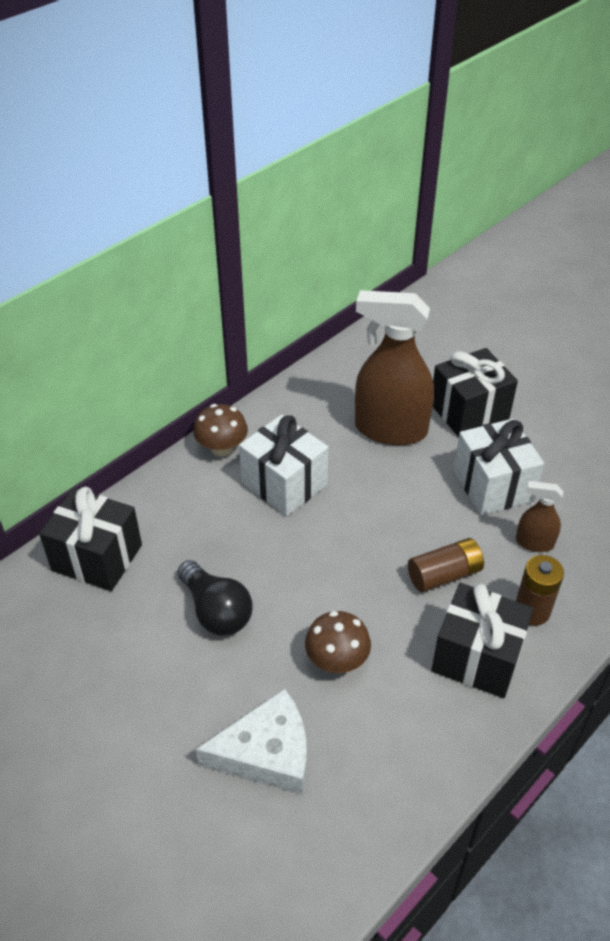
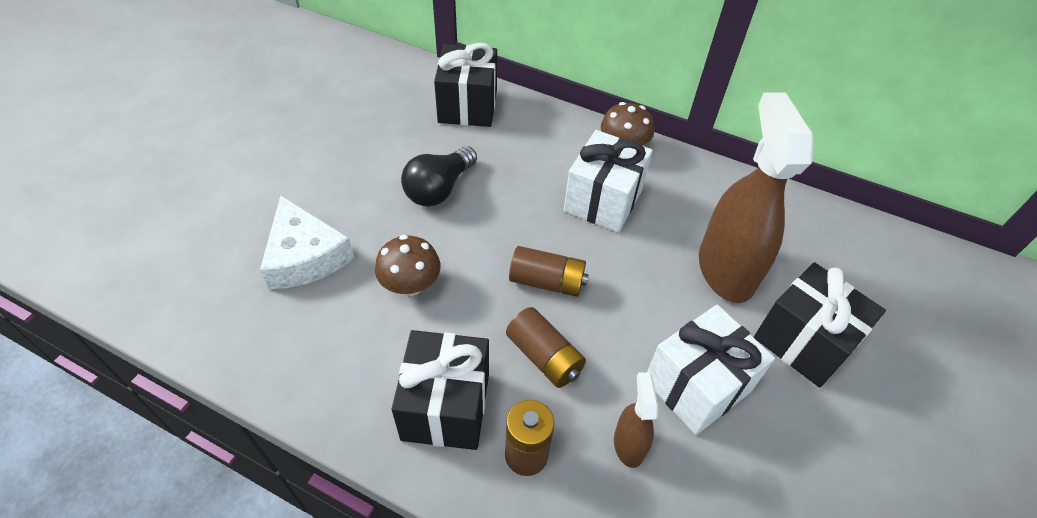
camera: 70 degrees right, 5 degrees up
(365, 552) = (547, 281): none -> brown battery

